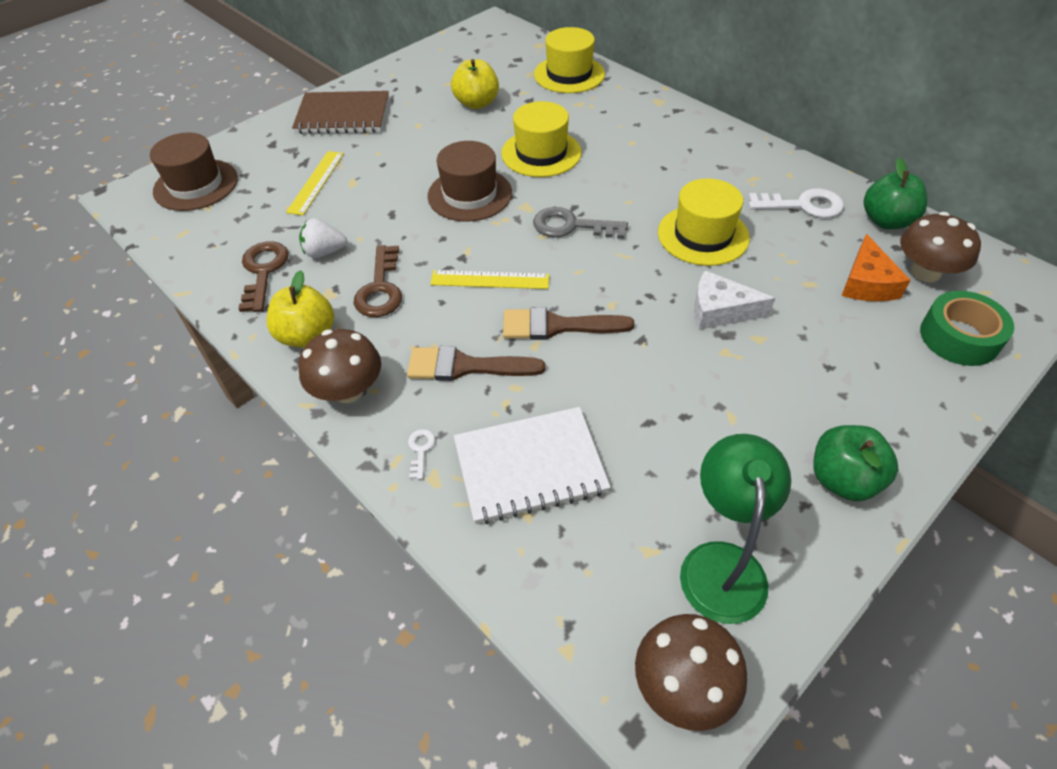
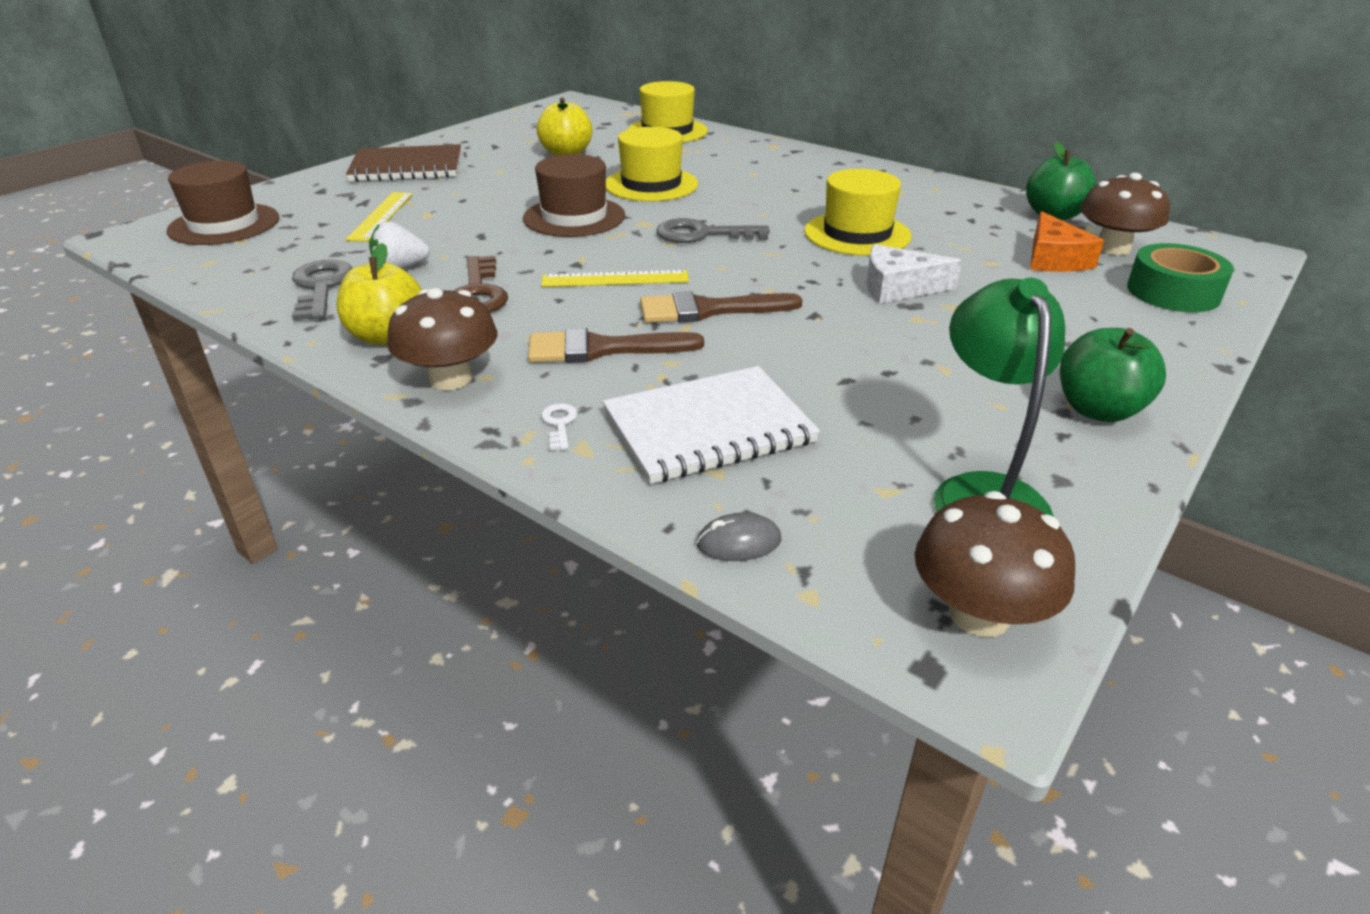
camera: 10 degrees left, 15 degrees down
(263, 271) = (321, 287): brown key -> grey key
(528, 591) = (738, 542): none -> grey mouse
(803, 205) = (959, 208): white key -> none

